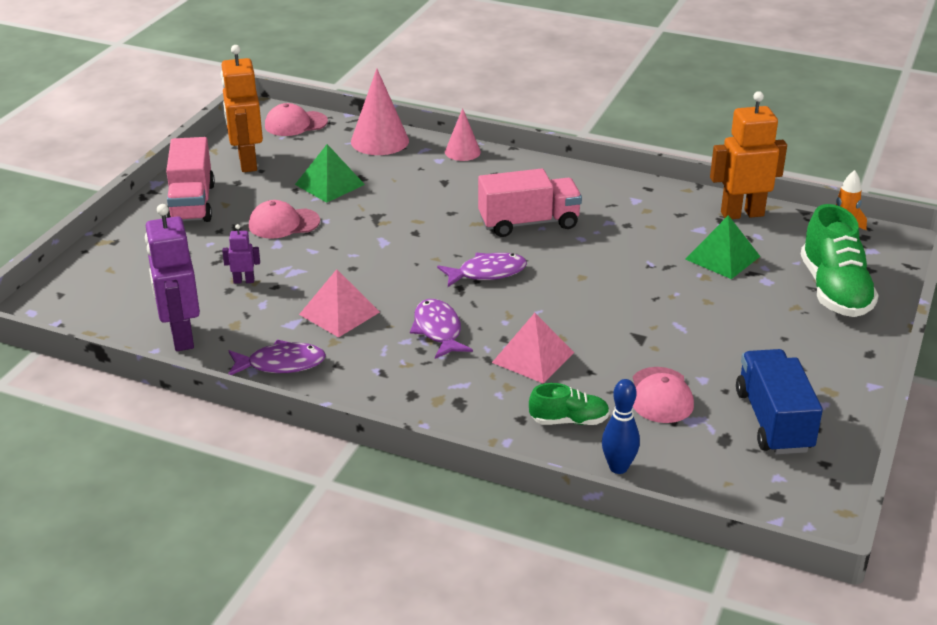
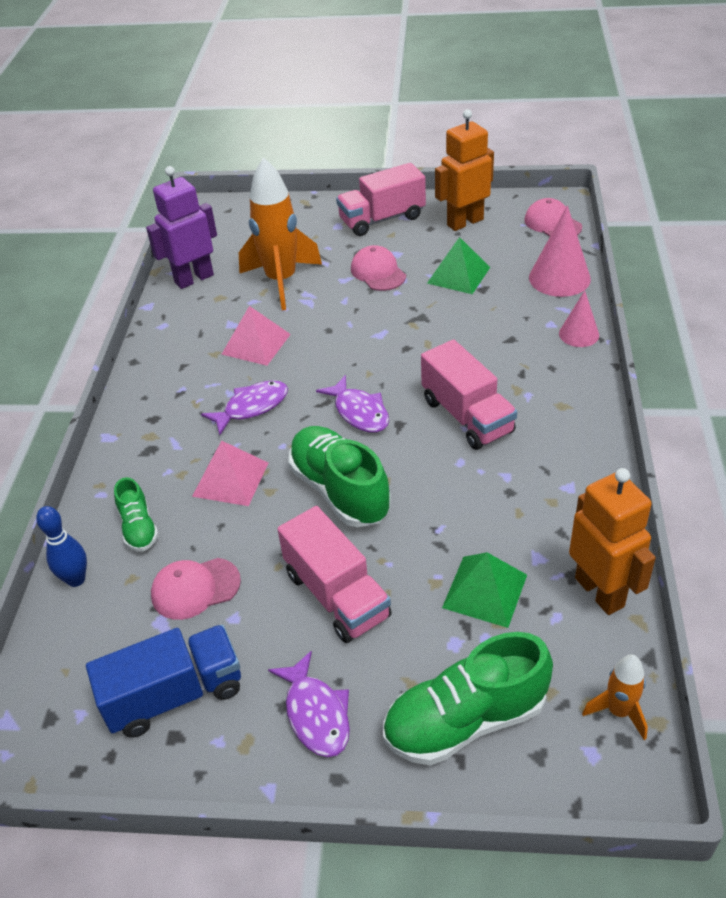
camera: 75 degrees right, 10 degrees up
(244, 281) = (281, 281): purple robot -> orange rocket
(281, 364) = (174, 337): purple fish -> purple fish (316, 713)
(582, 301) = (340, 490): none -> green shoe
(699, 323) = (337, 595): none -> pink truck

